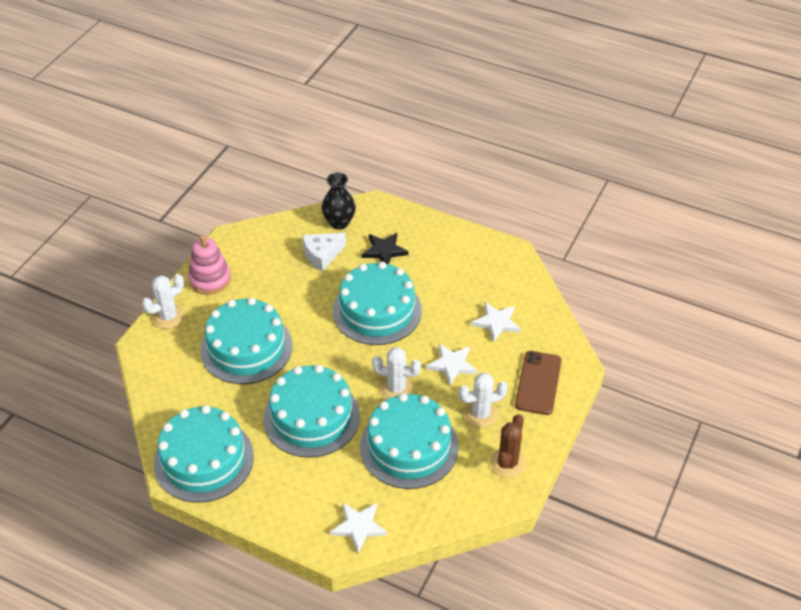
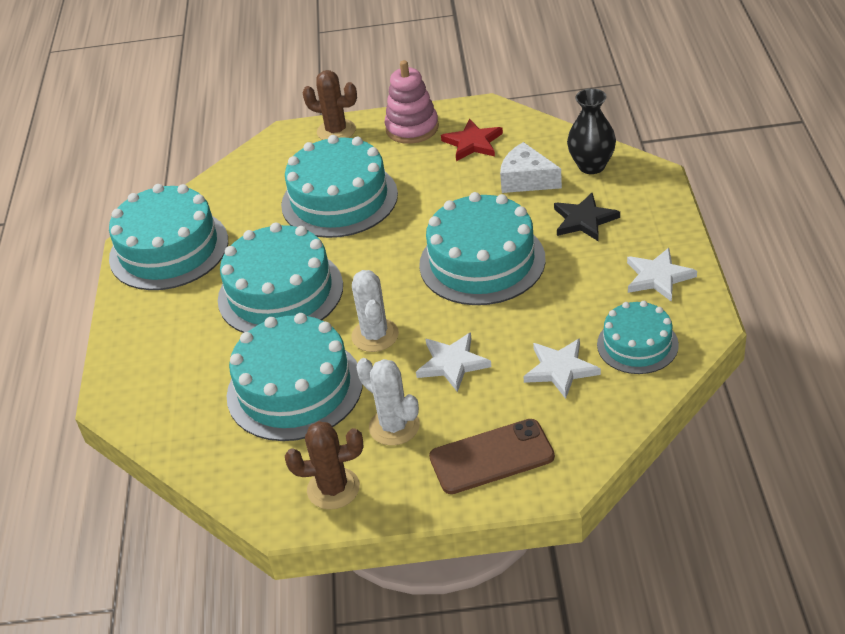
camera: 65 degrees right, 5 degrees down
(168, 317) = (336, 131): white cactus -> brown cactus
(259, 260) = (473, 143): none -> red star
(359, 527) = (152, 404): white star -> white star (658, 277)
(504, 283) = (637, 344): none -> turquoise cake

